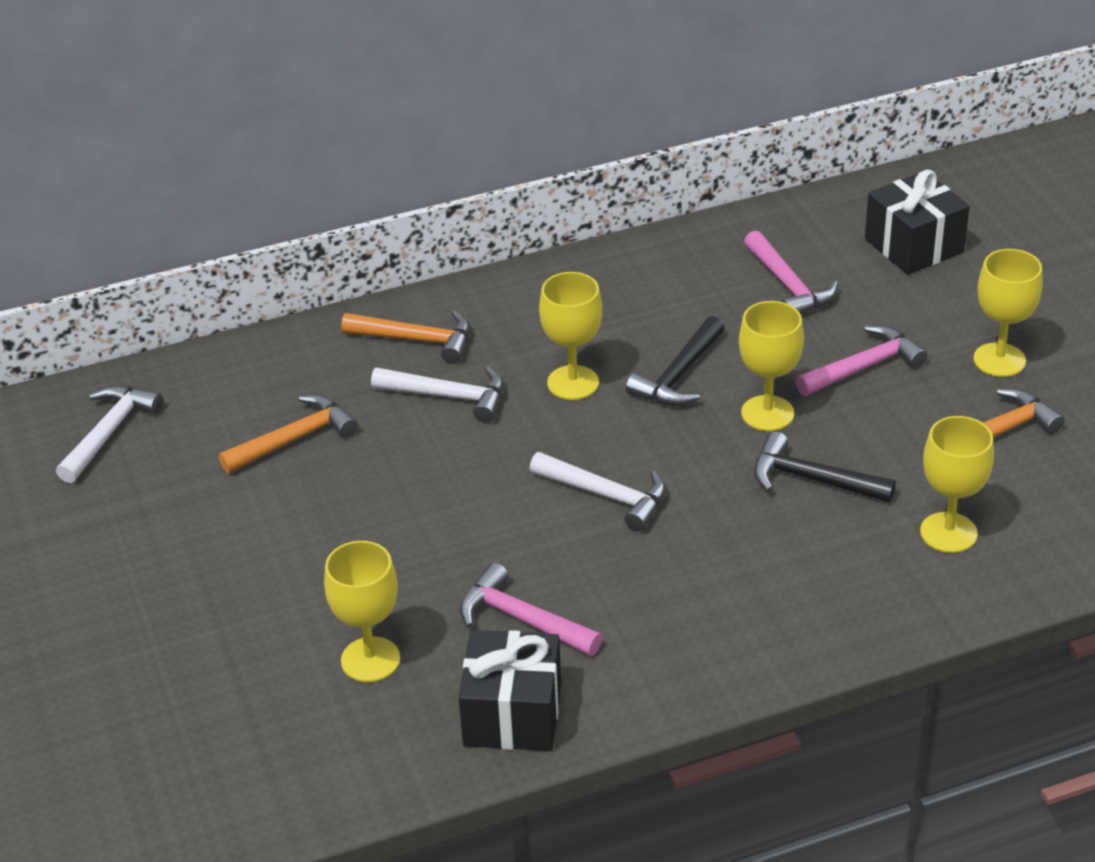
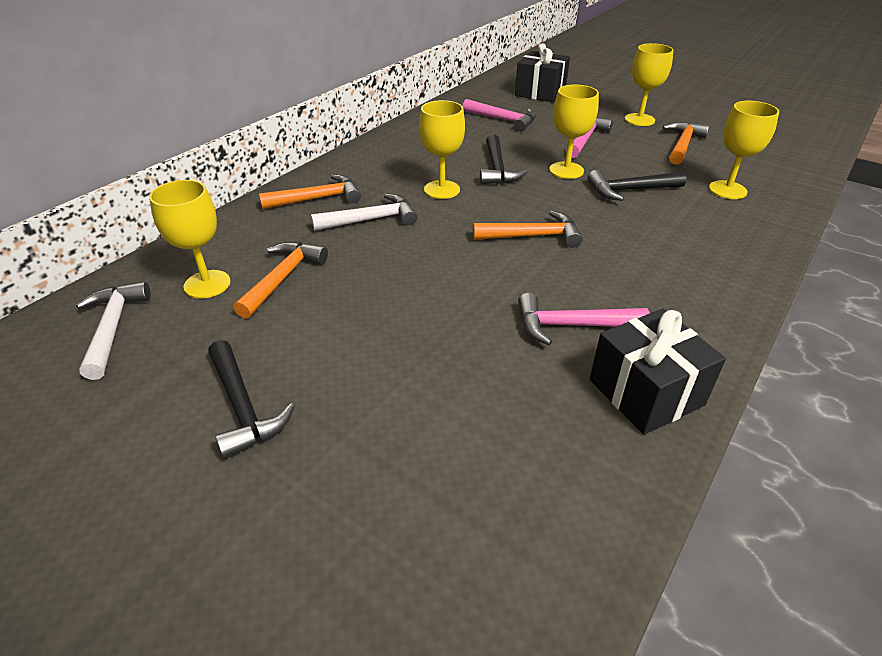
camera: 35 degrees left, 0 degrees up
(162, 563) = (242, 407): none -> black hammer
(370, 659) = (498, 403): yellow goblet -> yellow goblet (207, 284)
(606, 496) = (532, 236): white hammer -> orange hammer

